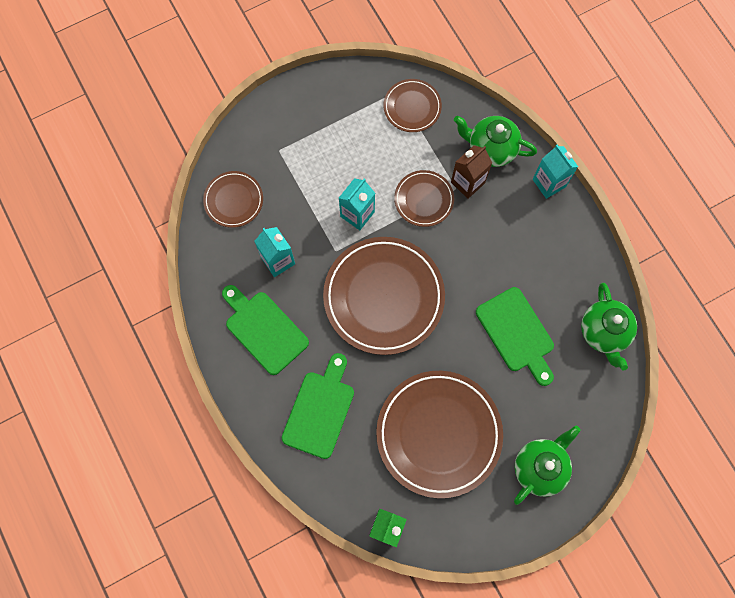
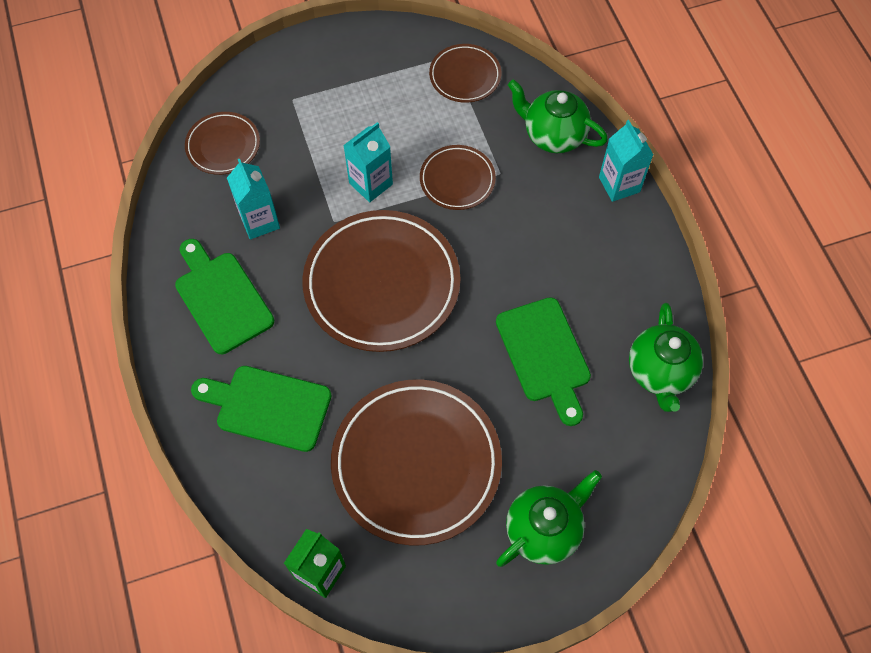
camera: 10 degrees right, 10 degrees down
(320, 410) = (268, 407): green cutting board -> green cutting board turned 105 degrees counterclockwise
(467, 182) = (516, 169): brown carton -> none

